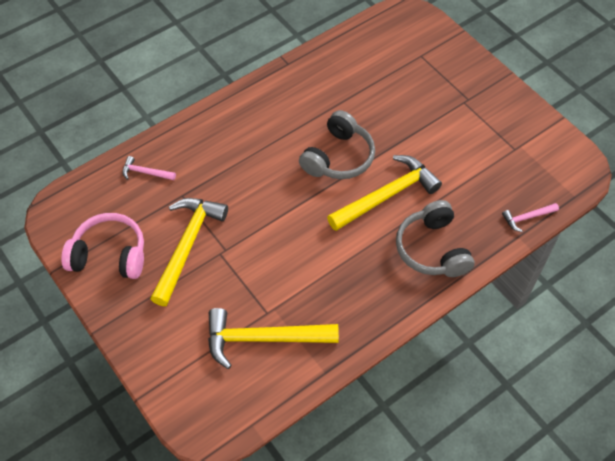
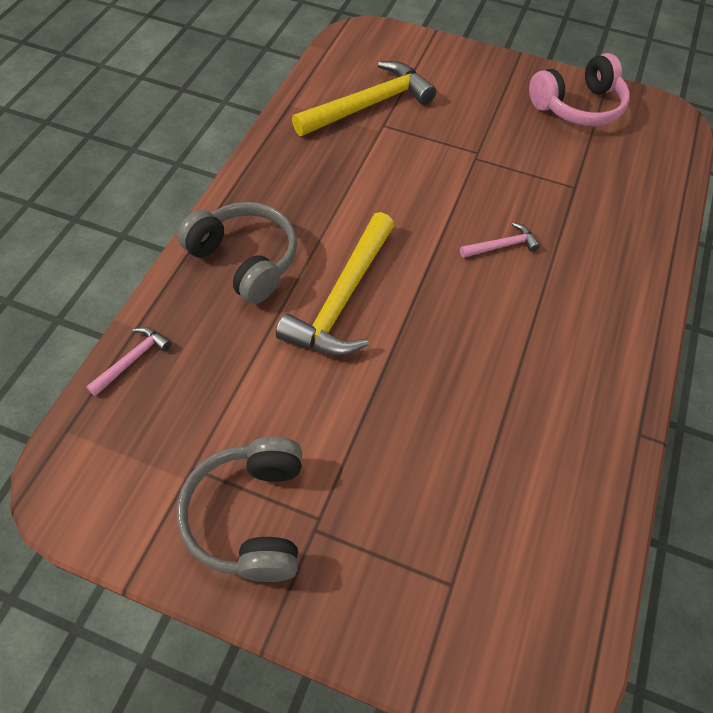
camera: 145 degrees right, 0 degrees up
(145, 172) = (639, 191): pink hammer -> pink hammer (502, 246)
(188, 245) = (516, 145): yellow hammer -> none
(338, 157) = (442, 319): grey headphones -> grey headphones (250, 516)

